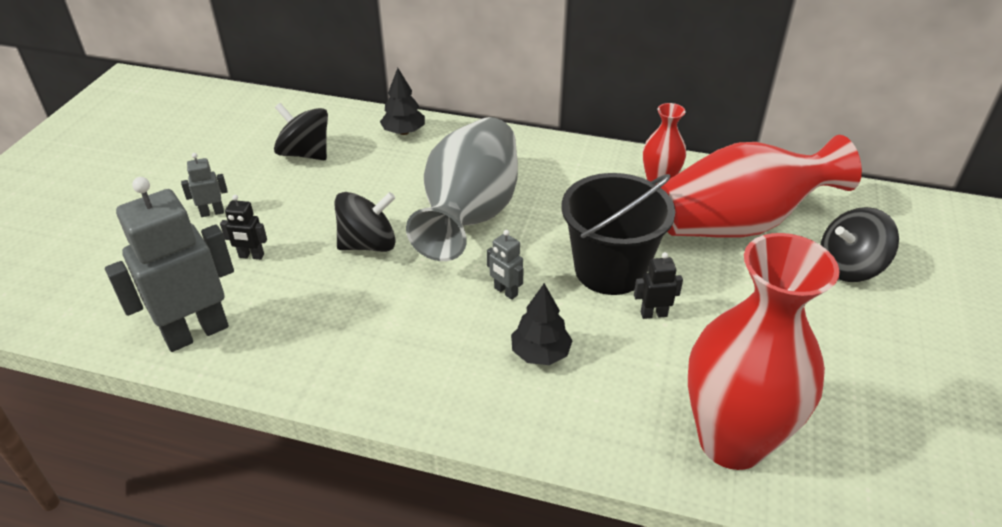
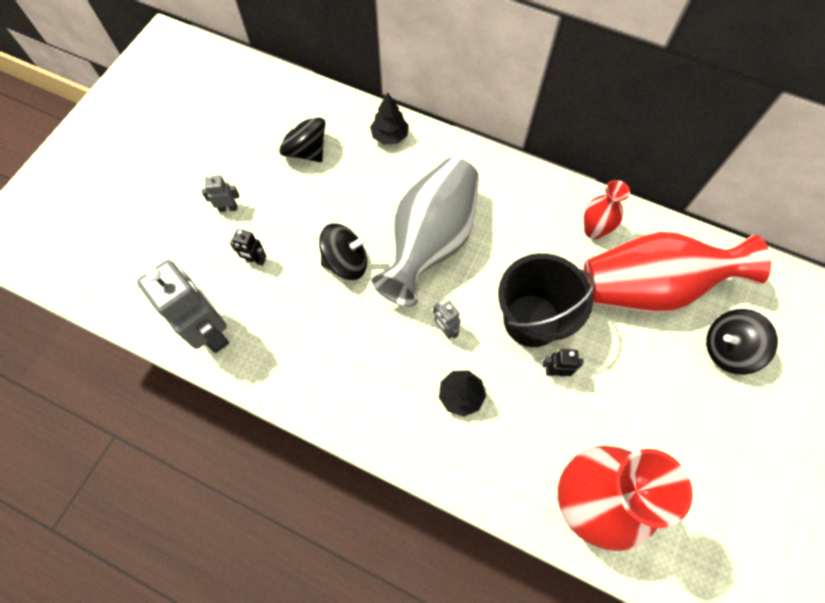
camera: 10 degrees right, 25 degrees up
(196, 332) = (211, 332): grey robot -> grey robot turned 75 degrees clockwise

